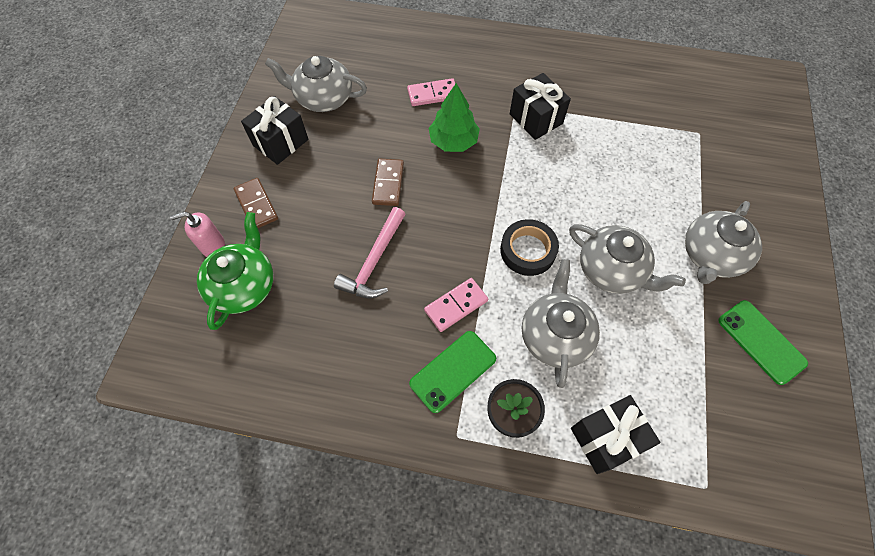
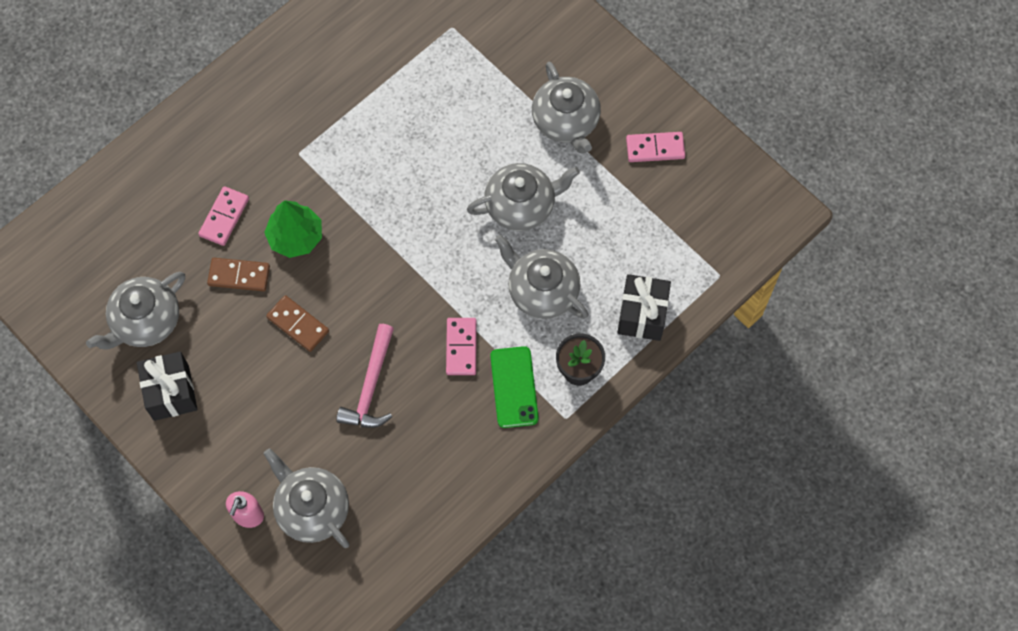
camera: 55 degrees left, 5 degrees up
(244, 285) = (312, 508): green teapot -> grey teapot
(256, 205) = (231, 453): brown domino -> brown domino (239, 275)
(374, 262) = (371, 386): pink hammer -> pink hammer turned 45 degrees clockwise
(528, 250) = (455, 256): black tape -> none
(536, 119) = (328, 148): black gift -> none
(761, 341) = (655, 148): green phone -> pink domino

